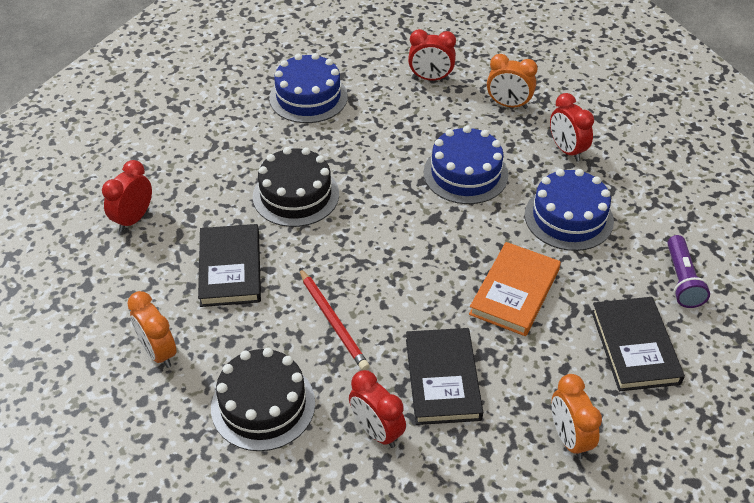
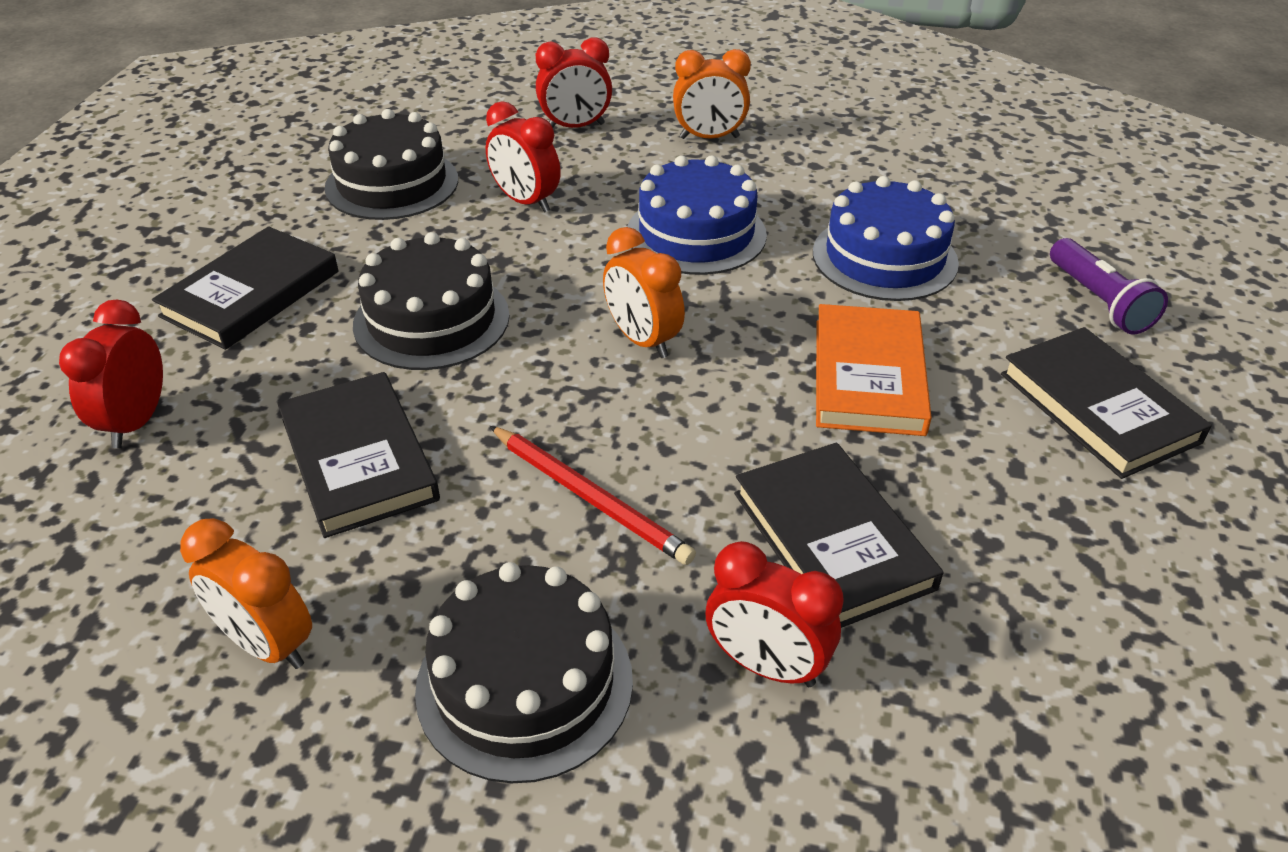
camera: 20 degrees left, 5 degrees down
(210, 155) = (251, 294): none -> black book
(308, 97) = (392, 183): blue cake -> black cake
(566, 150) = (827, 175): red clock -> red clock (525, 202)
(569, 438) = (1096, 576): orange clock -> orange clock (642, 340)

